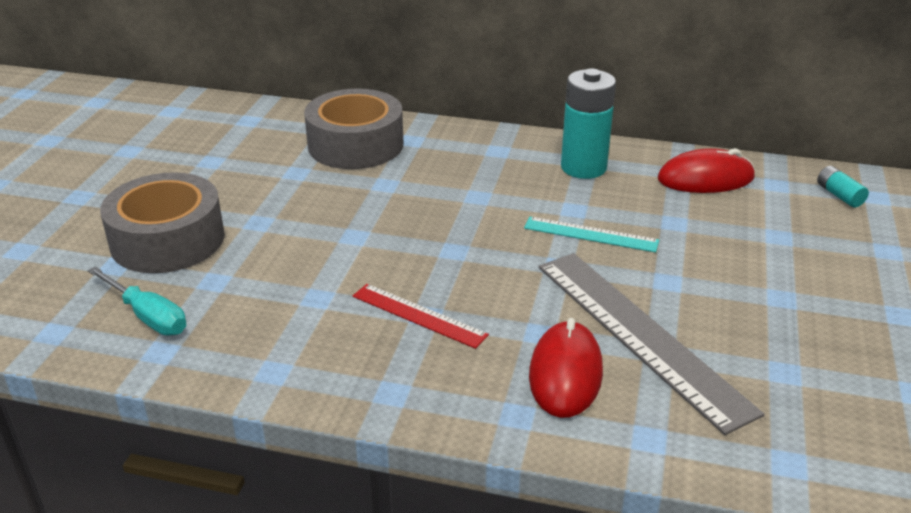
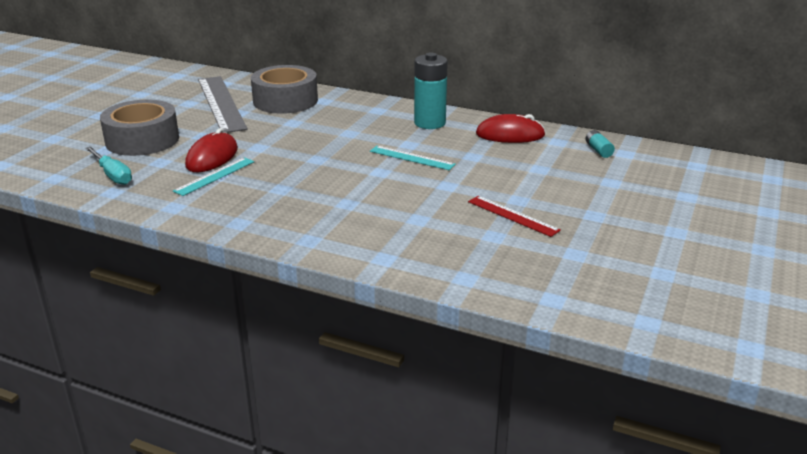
camera: 10 degrees right, 5 degrees down
(312, 301) = (214, 176): none -> turquoise ruler
(419, 315) = (276, 188): red ruler -> red ruler (513, 216)
(565, 373) = (351, 224): red mouse -> red mouse (212, 157)
(639, 335) = (410, 210): grey ruler -> grey ruler (221, 103)

